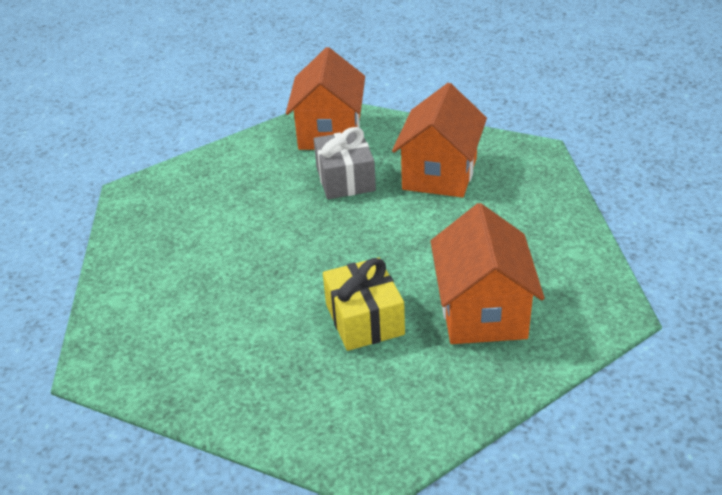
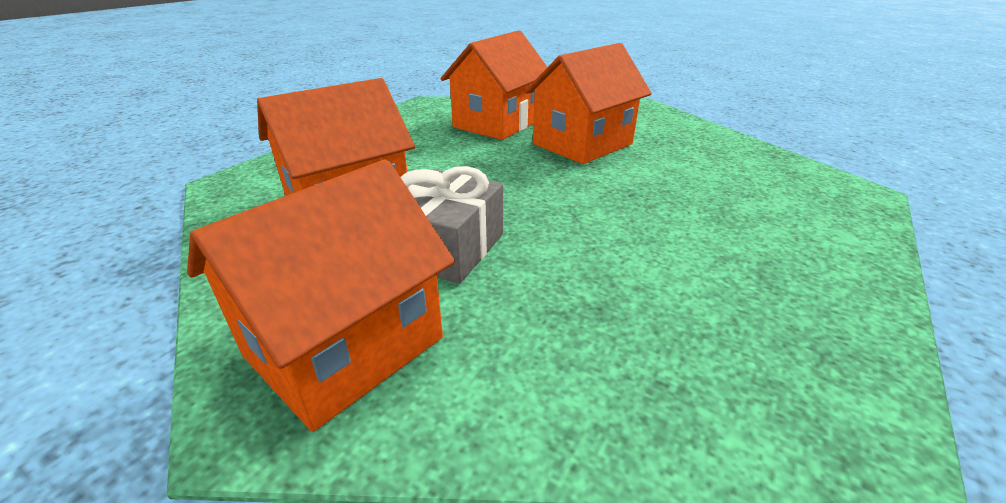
camera: 145 degrees left, 5 degrees down
(364, 319) = (582, 144): yellow gift -> orange house

